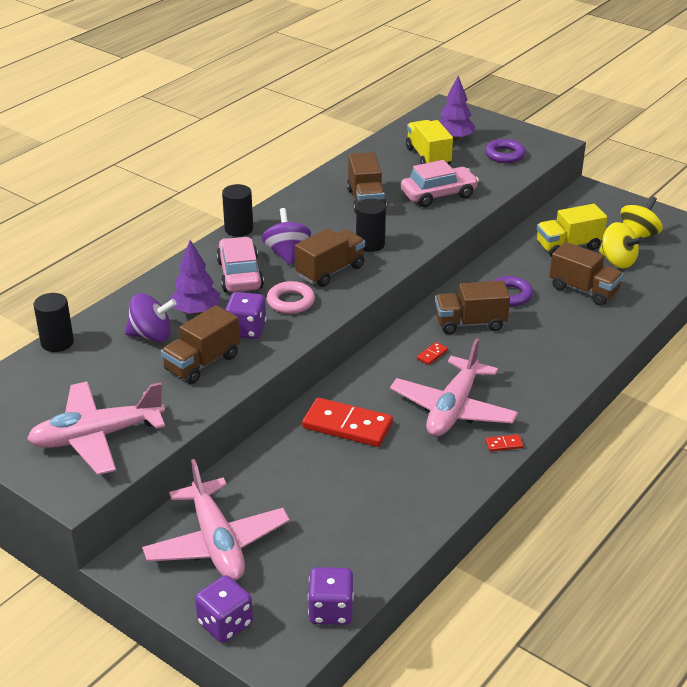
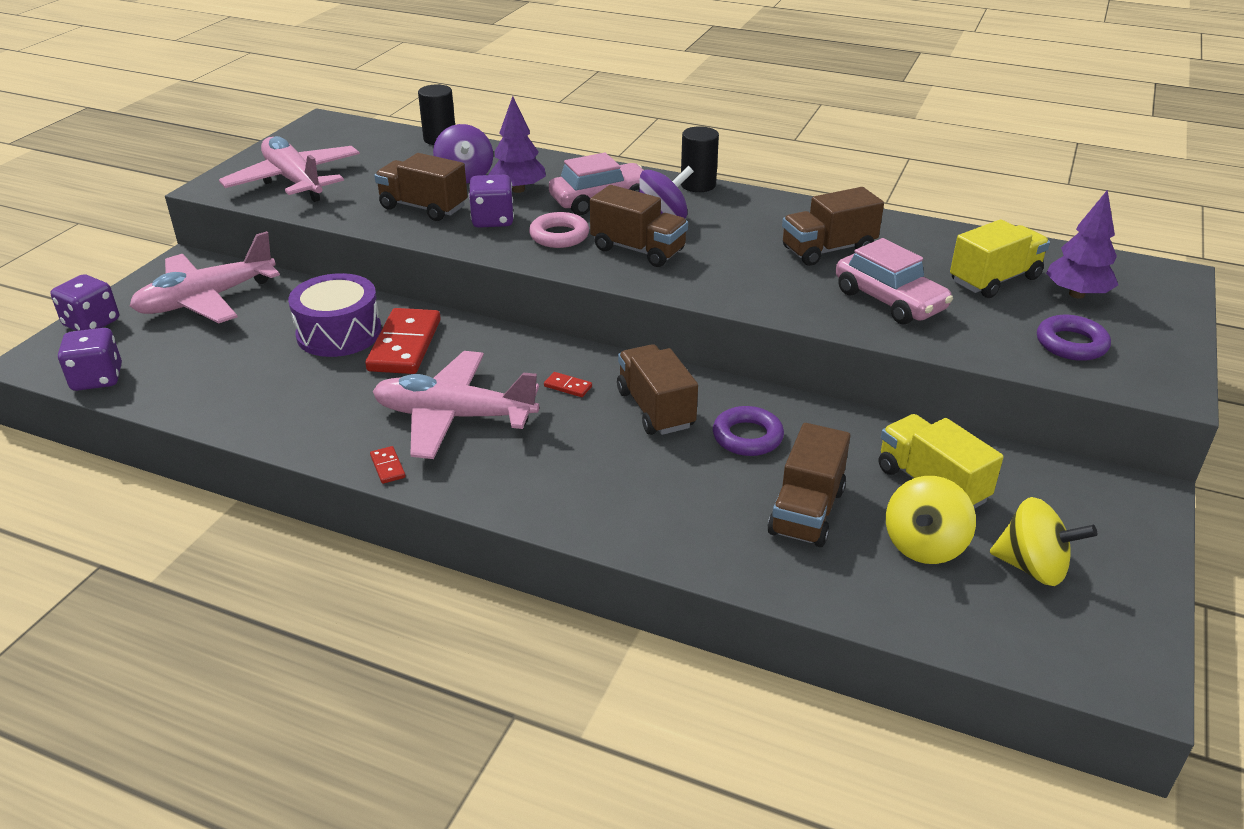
camera: 75 degrees right, 0 degrees up
(314, 460) = (339, 333): none -> purple drum
(370, 244) = (718, 267): black cylinder -> none

